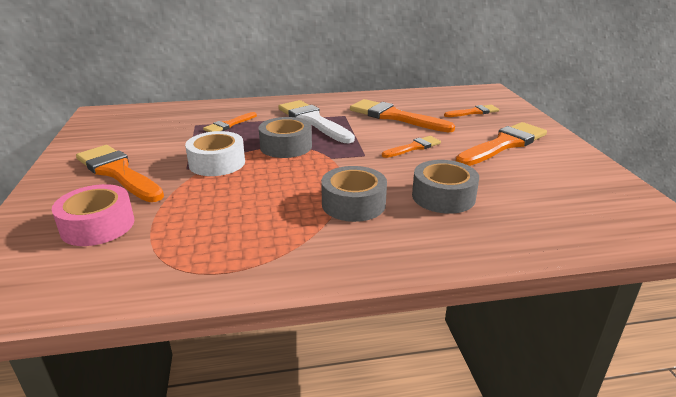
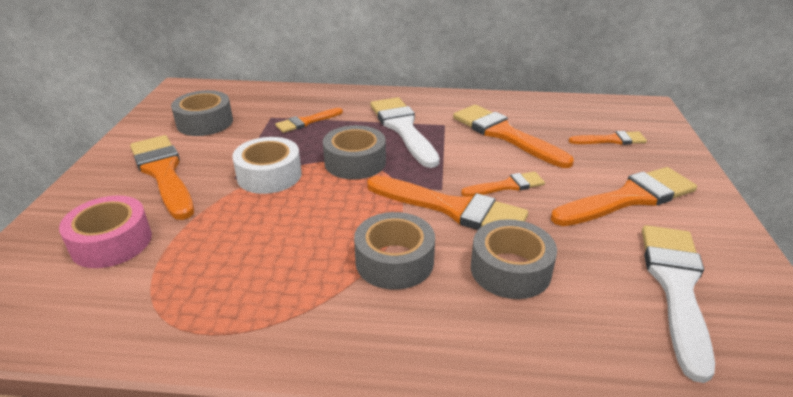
camera: 15 degrees right, 5 degrees up
(136, 134) = (205, 122): none -> grey tape
(380, 166) = (452, 208): none -> orange brush
(561, 190) = (676, 287): none -> white brush

